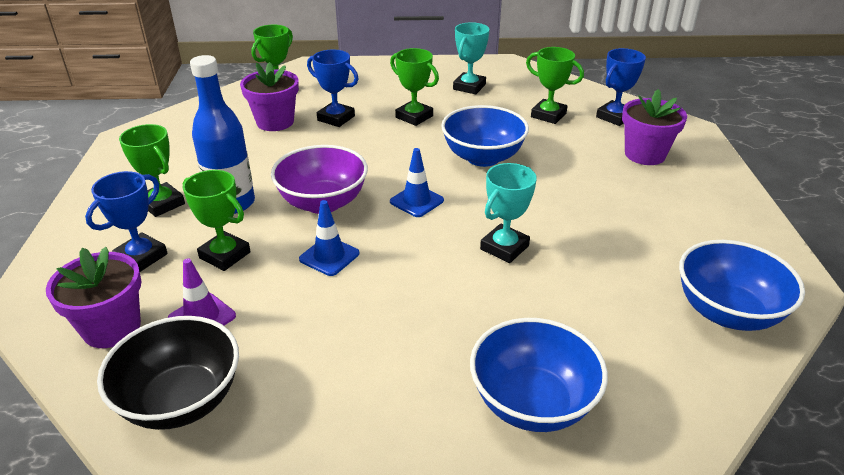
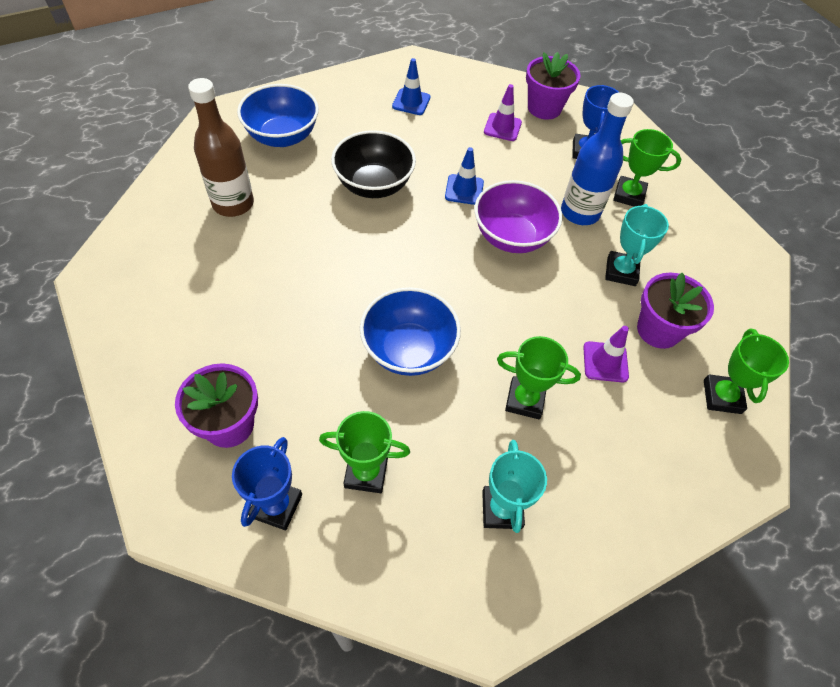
camera: 150 degrees right, 20 degrees up
(181, 400) = (466, 88): black bowl -> black bowl (374, 185)
(225, 255) = (534, 169): green trophy -> none
(336, 118) = (605, 362): blue trophy -> purple traffic cone
(416, 201) = (437, 265): blue traffic cone -> blue traffic cone (411, 102)
(504, 247) = (339, 238): turquoise trophy -> turquoise trophy (621, 271)
(625, 319) = (233, 204): none -> brown bottle
(727, 312) = (157, 231): blue bowl -> none

